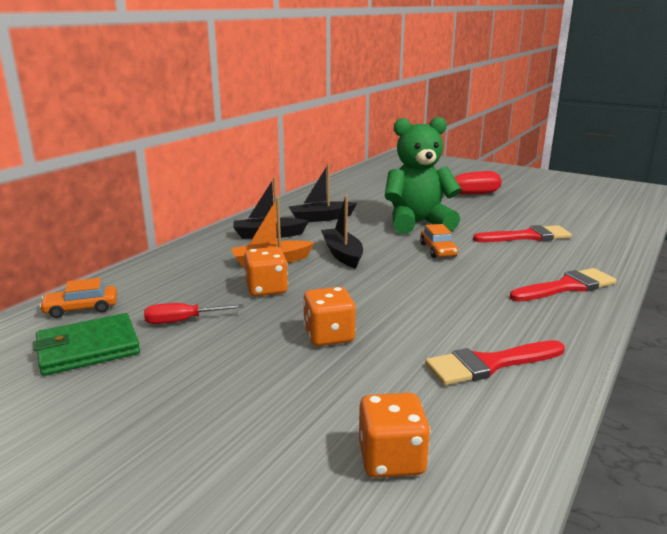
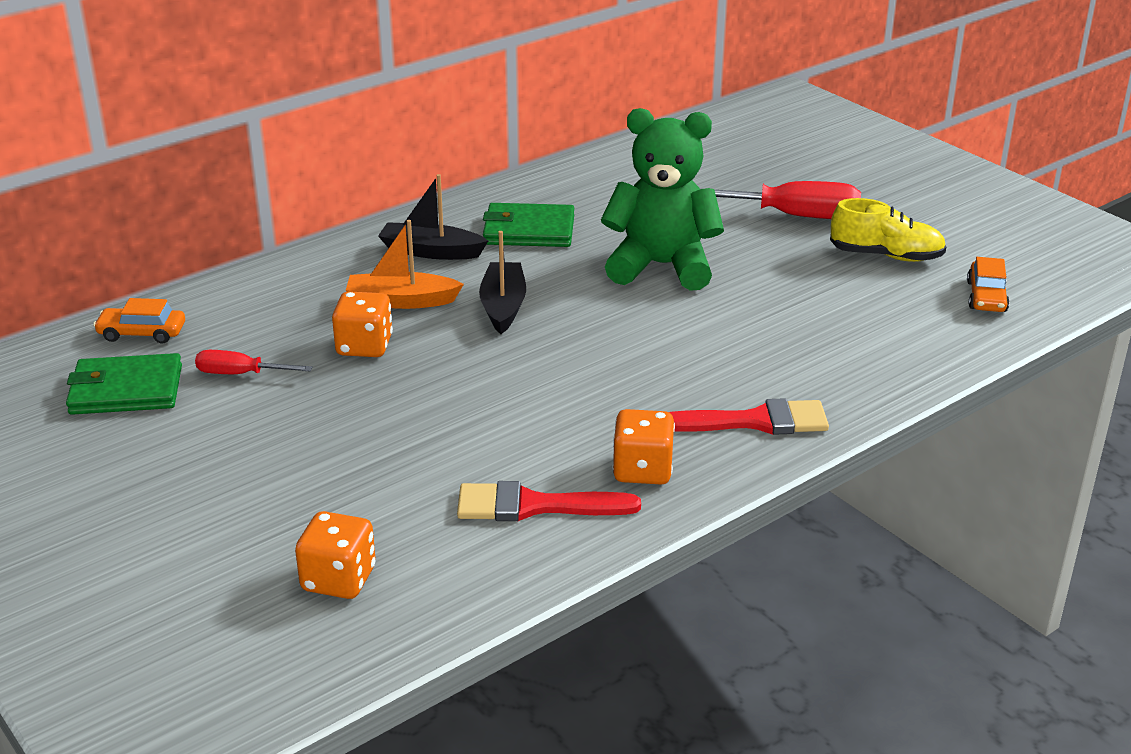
camera: 20 degrees right, 10 degrees up
(321, 218) = (528, 230): black boat -> green wallet
(329, 336) = (387, 430): orange dice -> orange dice (642, 470)
(438, 250) = (641, 324): orange car -> orange car (986, 297)
(527, 236) = (801, 322): red brush -> none
(531, 204) = (886, 256): none -> yellow shoe

